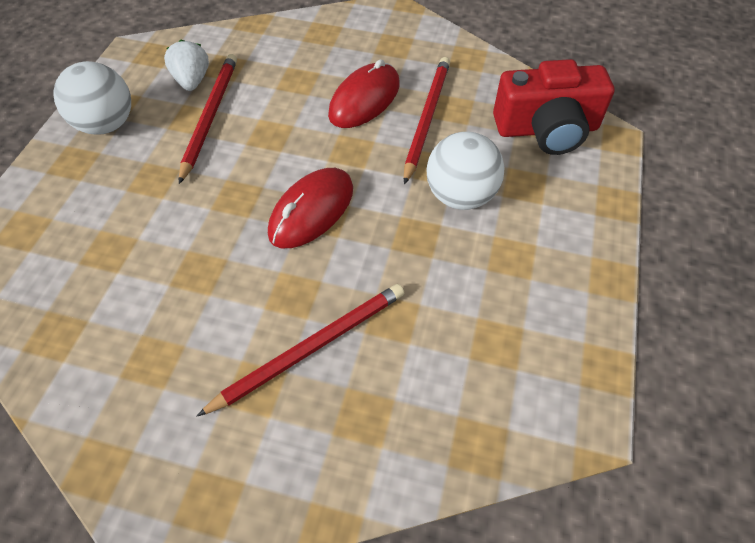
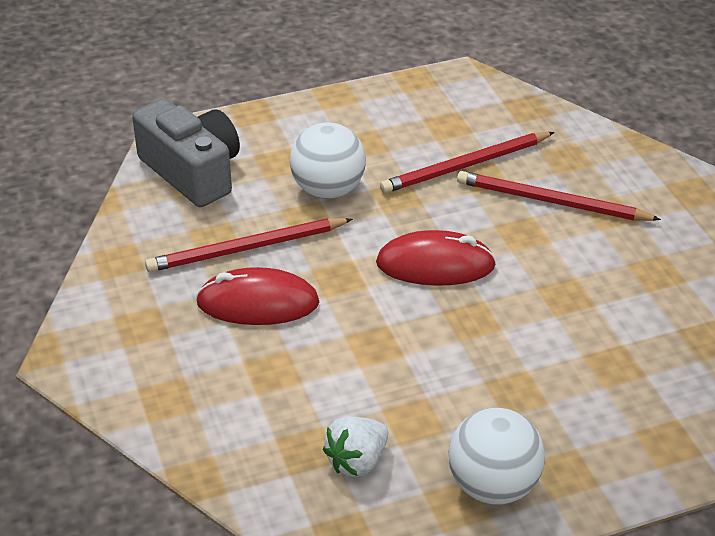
camera: 125 degrees left, 15 degrees down
(210, 116) = (395, 406): red pencil -> red pencil (465, 166)
(546, 129) = (192, 172): red camera -> grey camera

